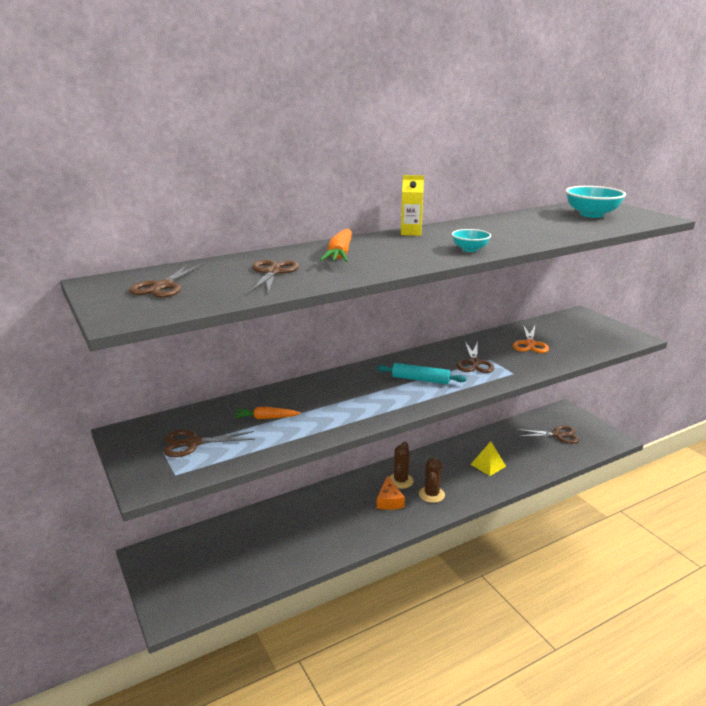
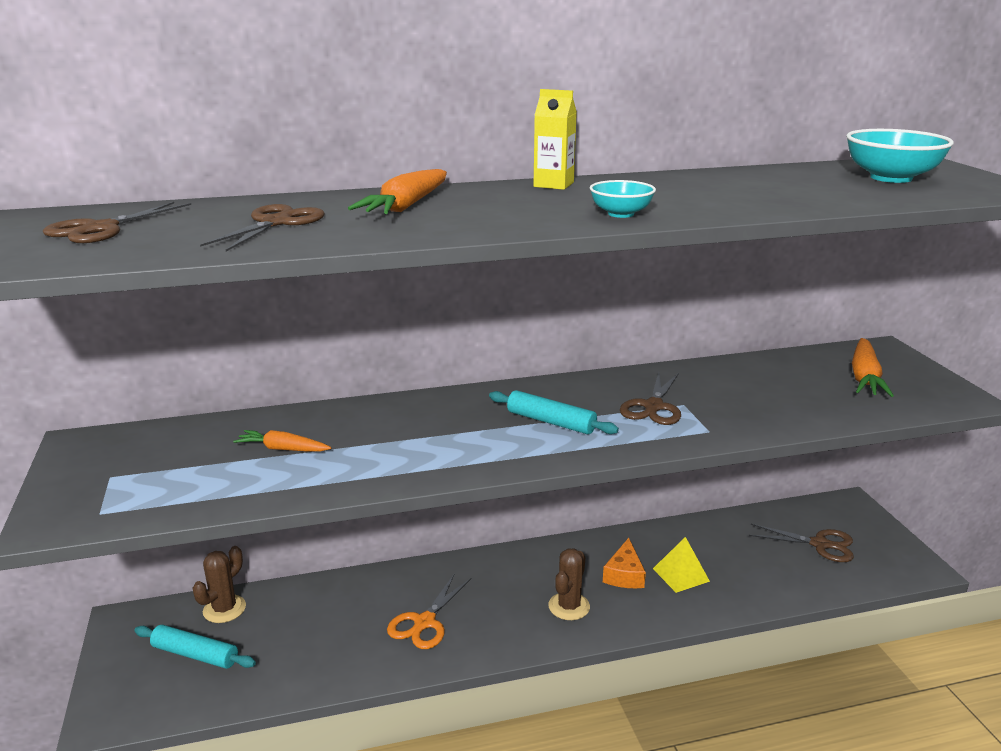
camera: 15 degrees right, 0 degrees up
(193, 443) = (157, 471): brown scissors -> none
(208, 566) = (195, 654): none -> turquoise rolling pin
(389, 501) = (499, 604): orange cheese -> orange cheese (624, 574)
(400, 481) = (531, 576): brown cactus -> brown cactus (224, 609)
(530, 344) = (766, 388): orange scissors -> orange scissors (424, 622)
(579, 331) = (864, 377): none -> orange carrot

